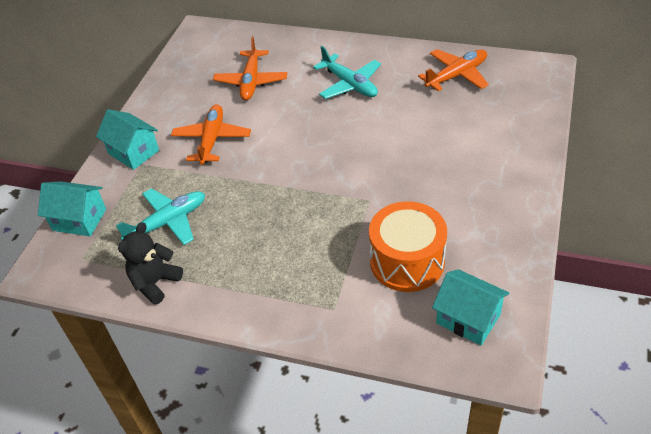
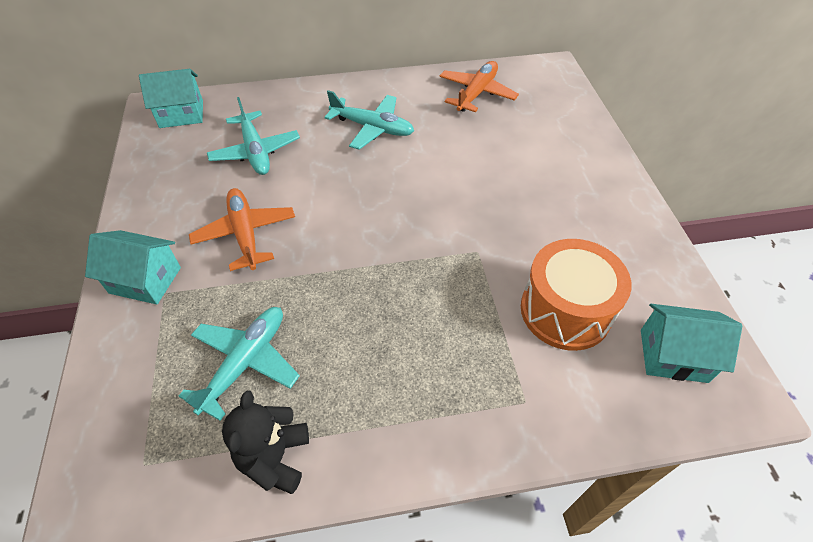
camera: 30 degrees left, 5 degrees up
(79, 220) = (110, 403): turquoise house -> turquoise house (181, 114)
(251, 81) = (255, 151): orange plane -> turquoise plane

